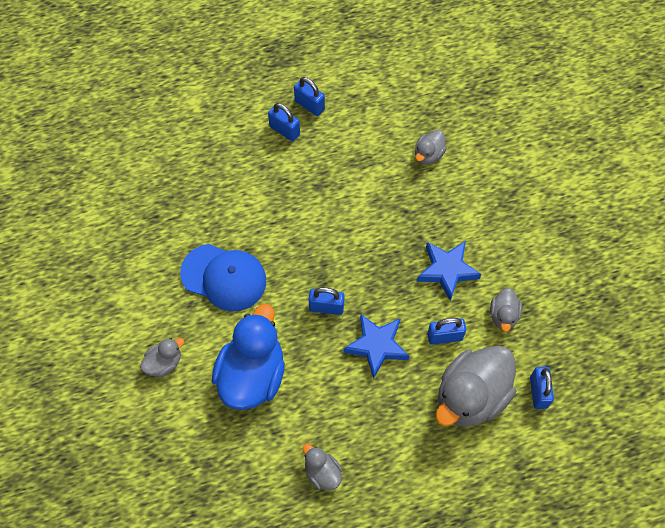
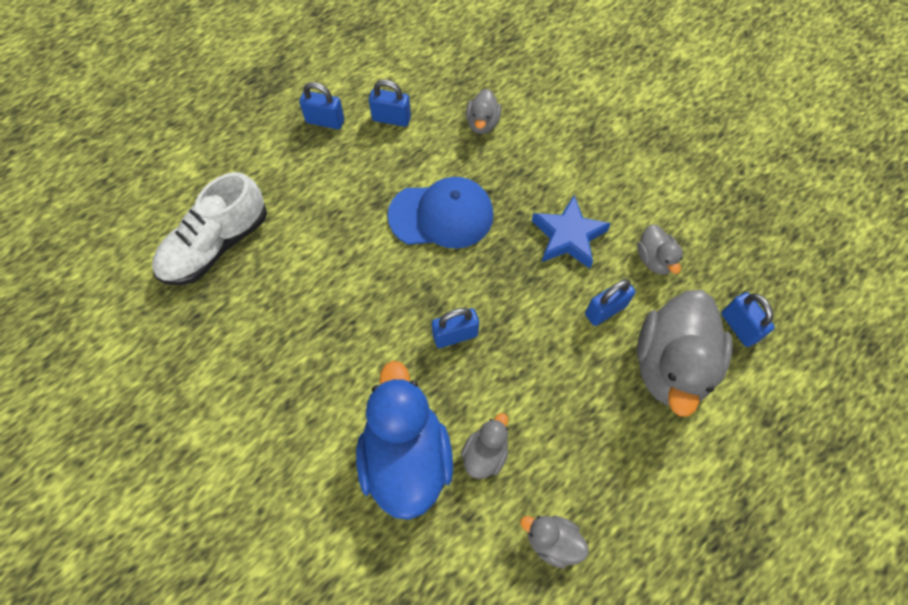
camera: 25 degrees left, 0 degrees up
(164, 363) = (287, 494): grey duck -> grey duck (485, 453)
(190, 170) = (216, 245): none -> white shoe
(224, 277) = (315, 353): blue cap -> blue cap (441, 215)
(284, 130) = (309, 158): blue padlock -> blue padlock (391, 119)
(377, 346) = (536, 354): blue star -> none

